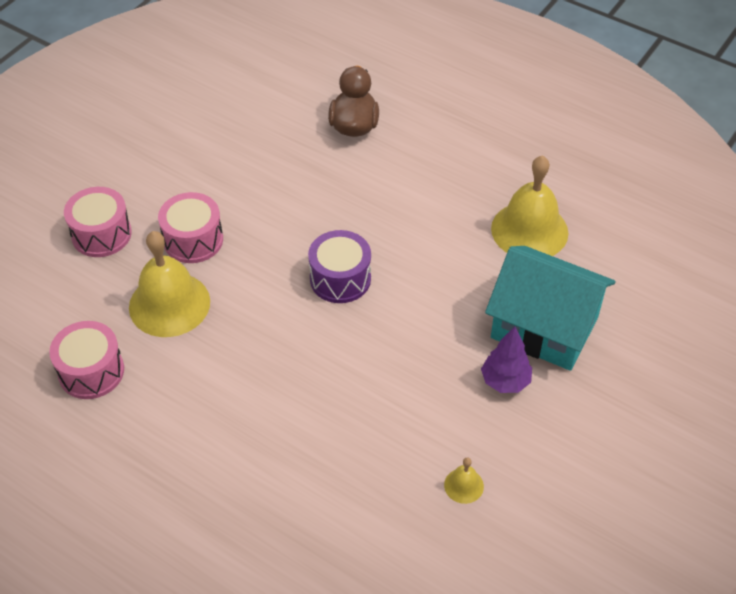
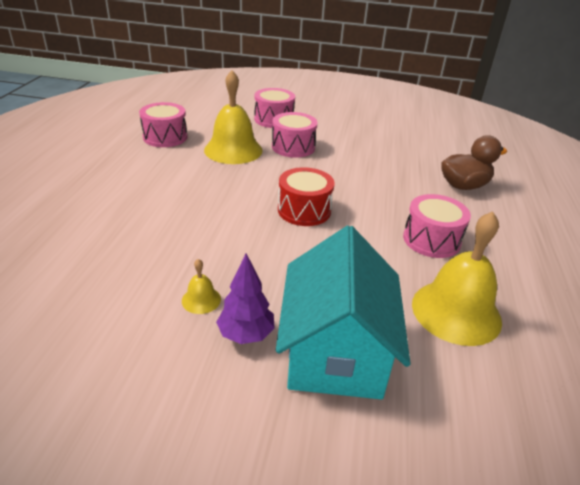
camera: 65 degrees right, 15 degrees down
(340, 279) = (304, 210): purple drum -> red drum
(432, 199) = (431, 240): none -> pink drum
(463, 485) = (103, 331): yellow bell -> yellow bell (201, 300)

